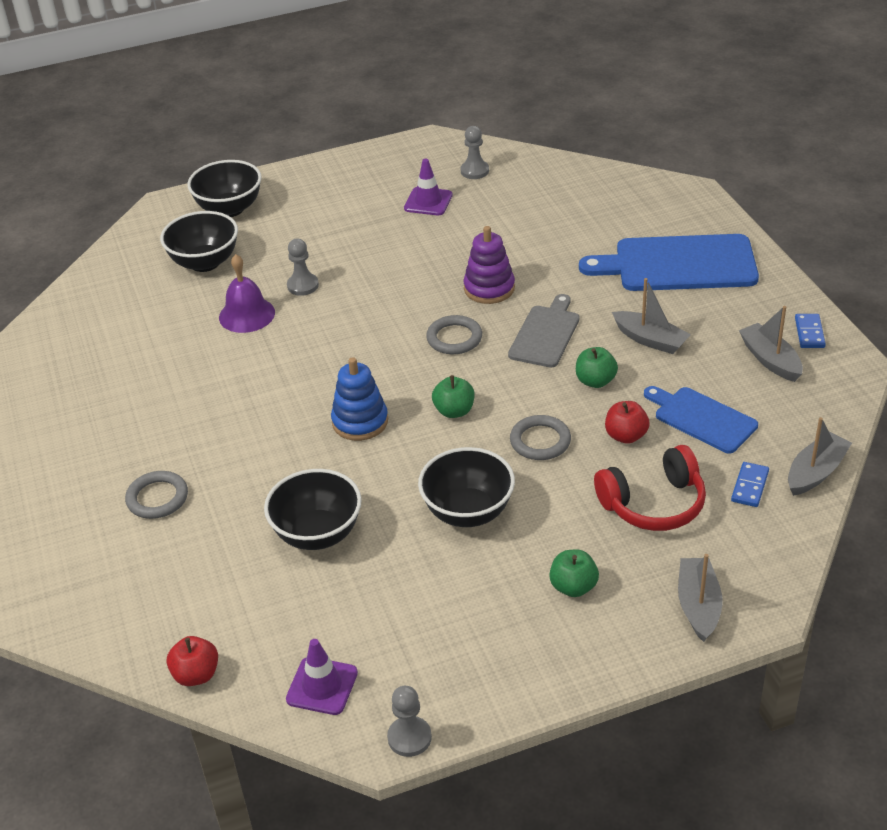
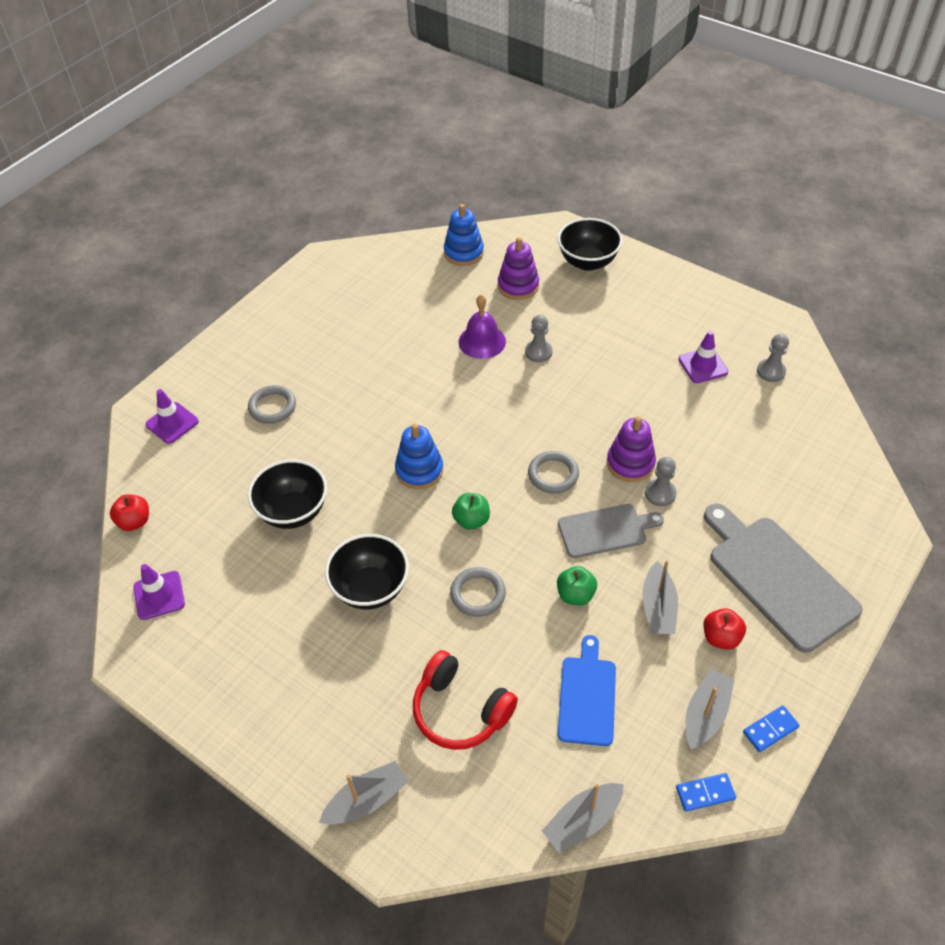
camera: 55 degrees right, 10 degrees up
(85, 591) = (172, 423): none -> purple traffic cone
(115, 278) = (463, 253): none -> blue stacking toy
(205, 262) = (518, 286): black bowl -> purple stacking toy
(409, 737) = (139, 672): grey pawn -> grey pawn (660, 493)
(573, 587) = (335, 700): green apple -> none
(626, 436) = (525, 650): red apple -> red apple (721, 637)
(678, 264) = (778, 578): blue cutting board -> grey cutting board
(750, 486) = (529, 774): blue domino -> blue domino (705, 793)
(815, 472) = (583, 821): grey boat -> grey boat turned 135 degrees clockwise

